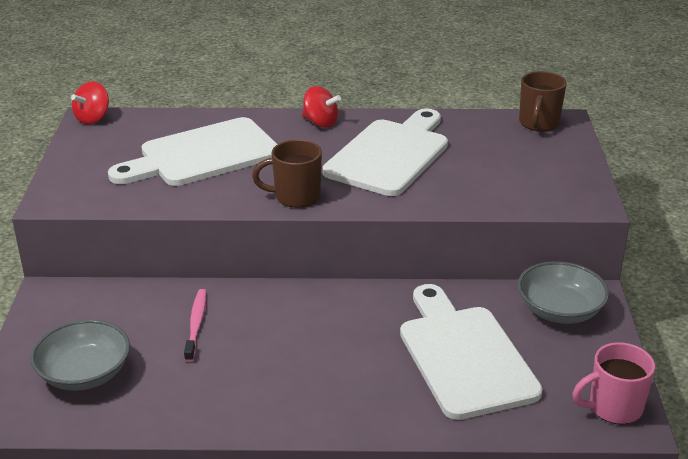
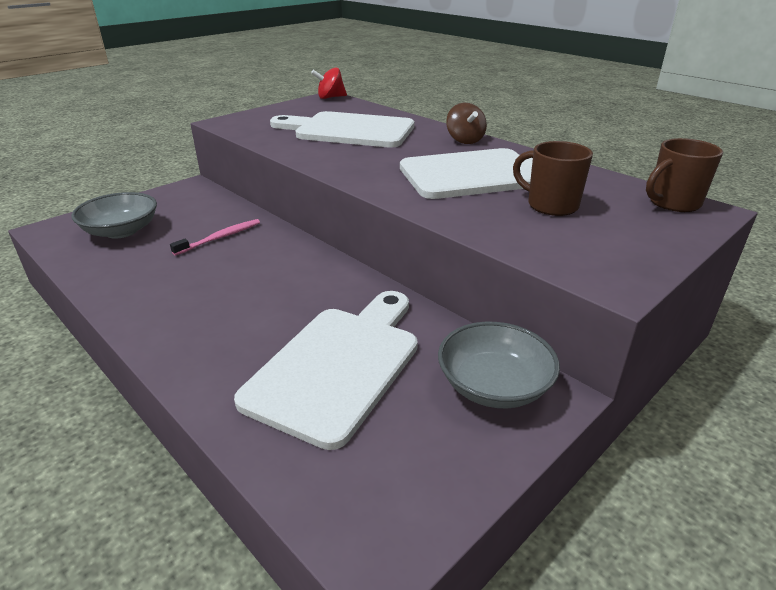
camera: 45 degrees right, 0 degrees up
(295, 196) = (354, 170): brown mug -> brown mug (550, 205)
(320, 123) = (465, 140): red spinning top -> brown spinning top
(613, 407) = (387, 519): pink mug -> none

